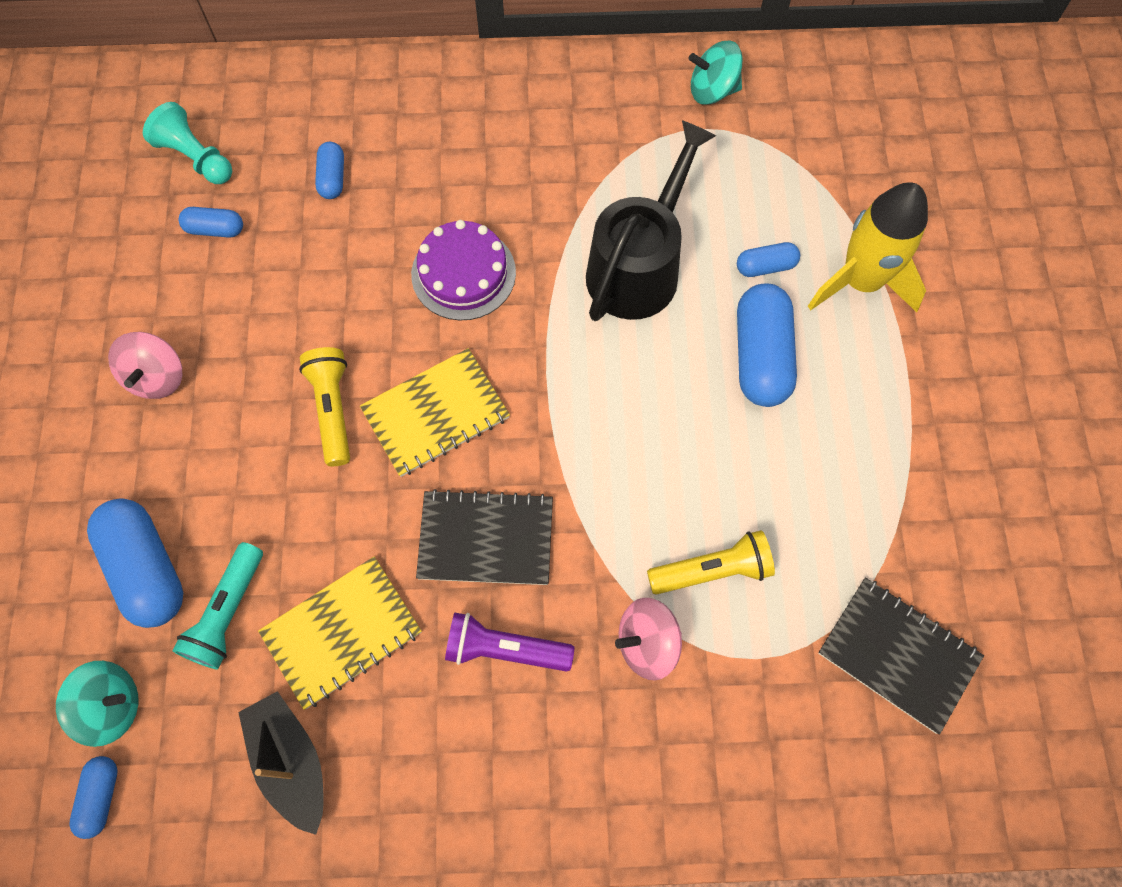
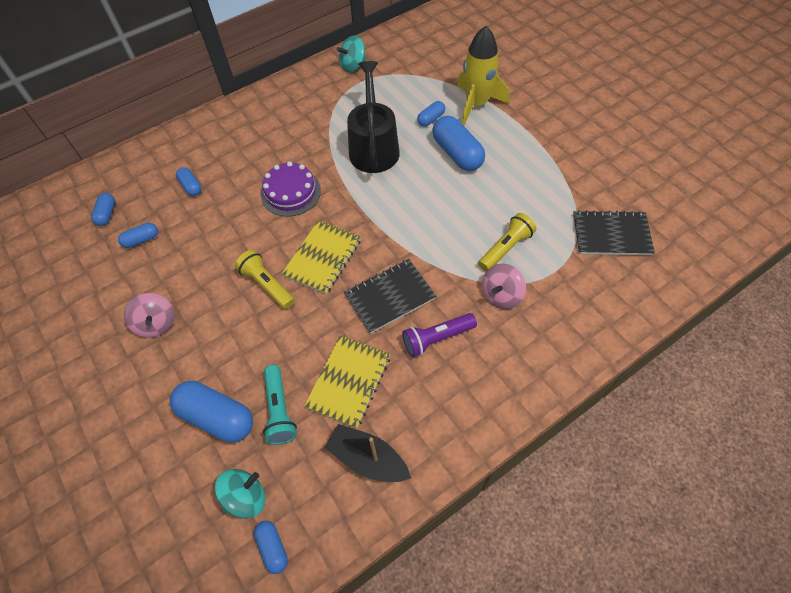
camera: 30 degrees left, 10 degrees down
(196, 157) = (107, 214): turquoise pawn -> blue capsule

